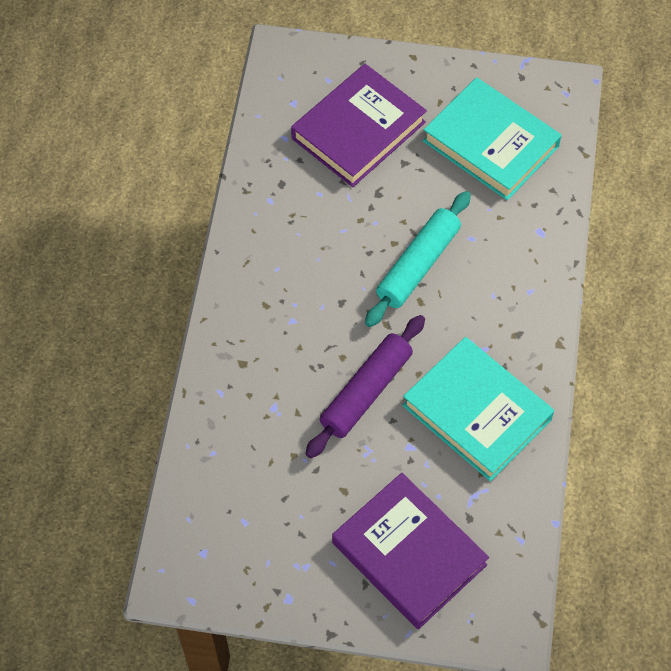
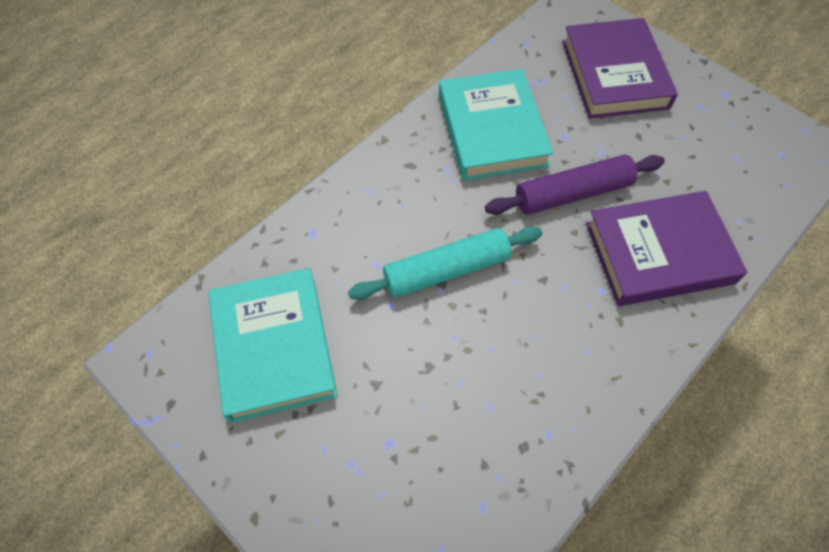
camera: 145 degrees left, 0 degrees up
(358, 130) = (393, 458): purple book -> purple book (659, 253)

